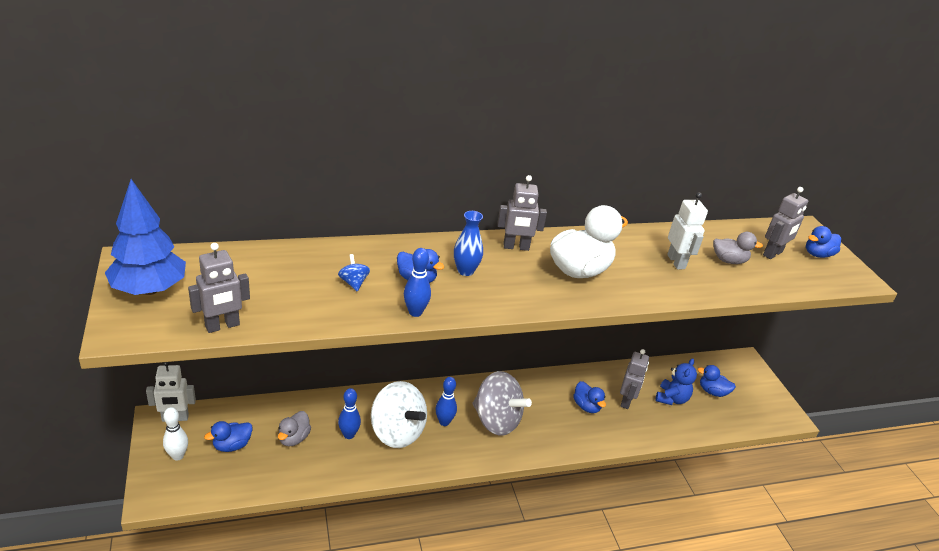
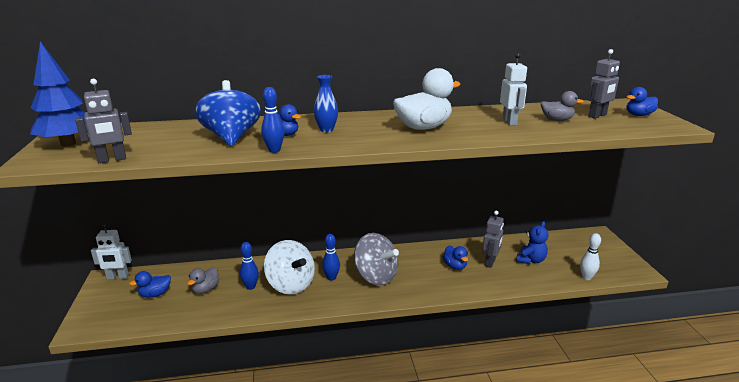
camera: 10 degrees right, 10 degrees down
(178, 456) = (110, 301): white bowling pin -> white bowling pin (586, 277)
(353, 283) = (231, 137): blue spinning top -> blue spinning top, size x2.44
(516, 247) = (373, 118): grey robot -> none
(712, 391) = (568, 255): blue duck -> none

